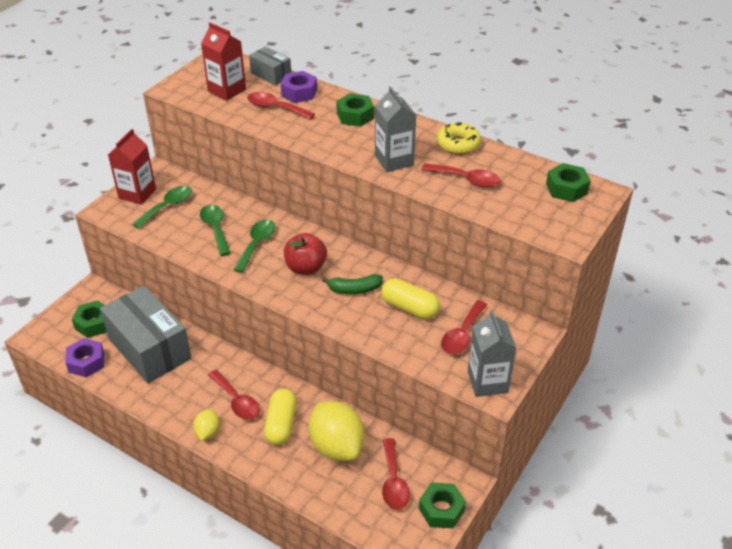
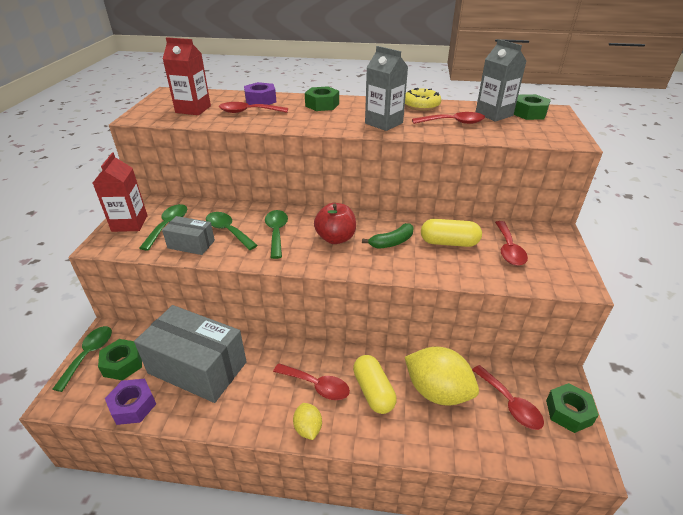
camera: 25 degrees left, 5 degrees down
(72, 306) = (89, 354): none -> green spoon
(271, 75) = (225, 95): grey box -> grey box (191, 244)
(487, 382) = (565, 278): grey carton -> grey carton (494, 114)

